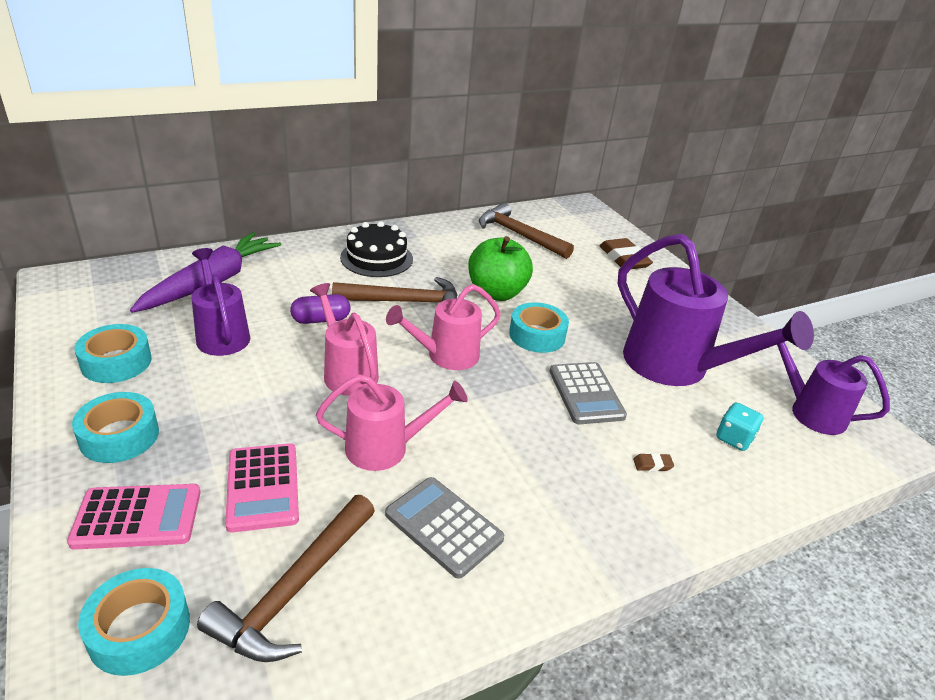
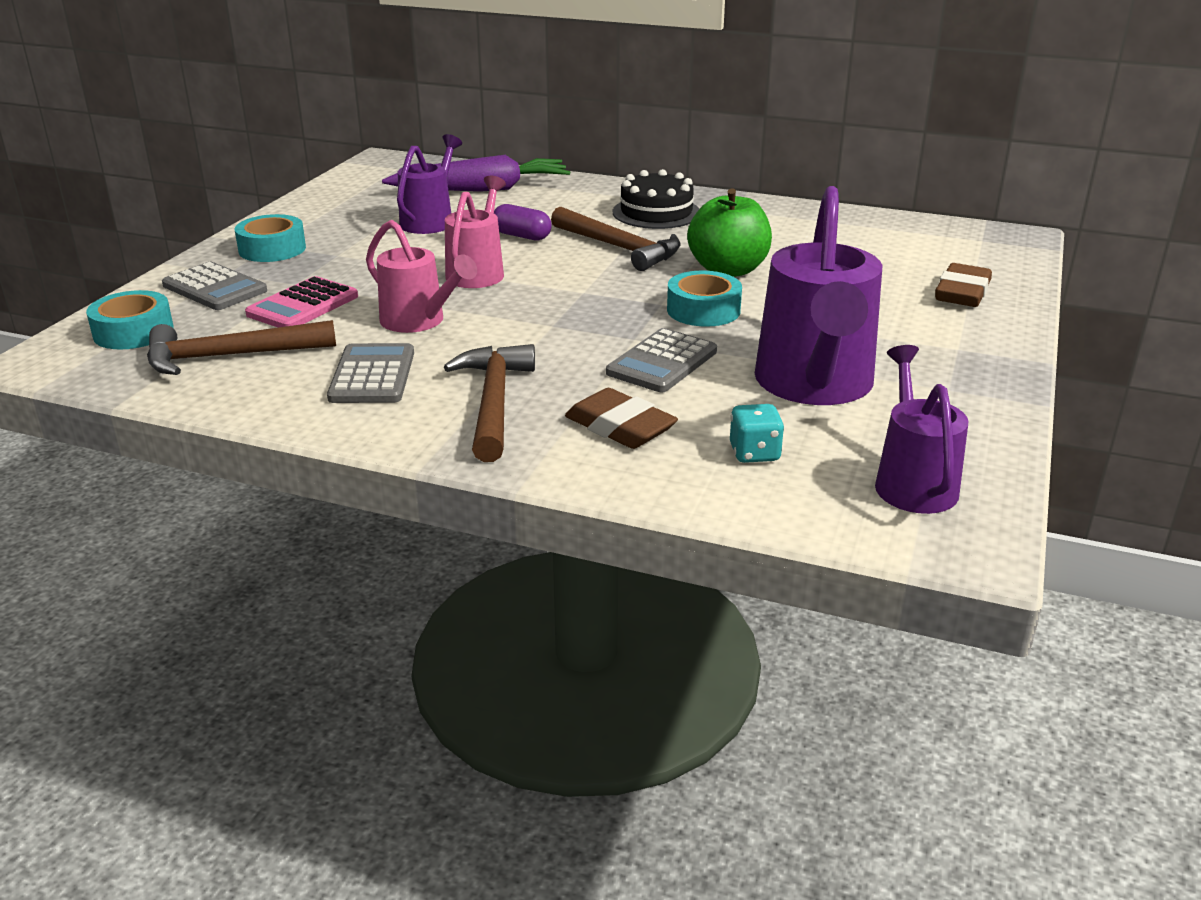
camera: 50 degrees right, 5 degrees down
(116, 362) = (336, 213): turquoise tape -> none
(137, 517) = (215, 288): pink calculator -> grey calculator
(445, 356) = (580, 292): pink watering can -> none
(519, 235) = (860, 238): brown hammer -> brown hammer (493, 402)
(652, 465) = (620, 427): brown eraser -> brown eraser, size x2.36

